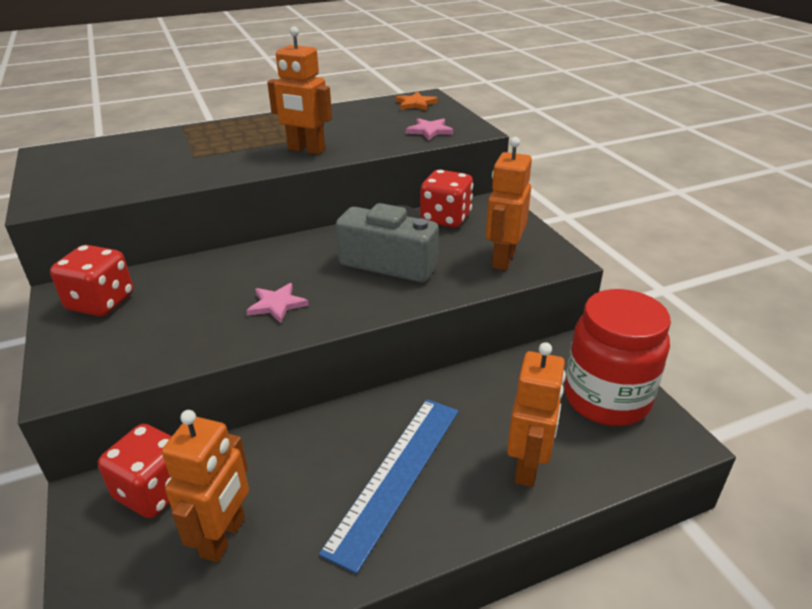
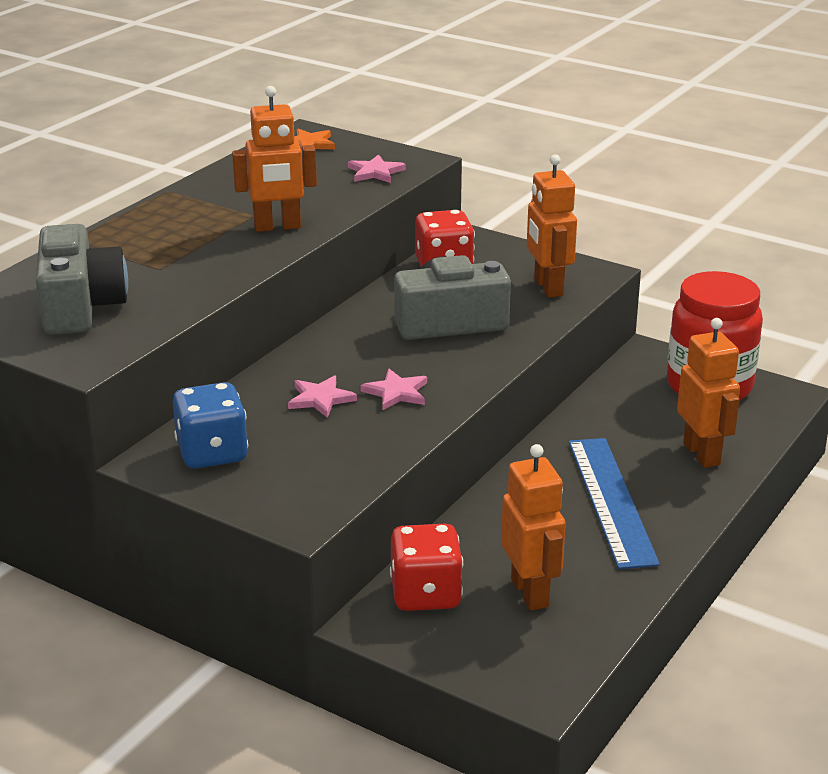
camera: 35 degrees left, 5 degrees down
(101, 302) = (212, 453): red dice -> blue dice
(109, 166) = (80, 306): none -> grey camera
(223, 289) = (320, 399): none -> pink star

